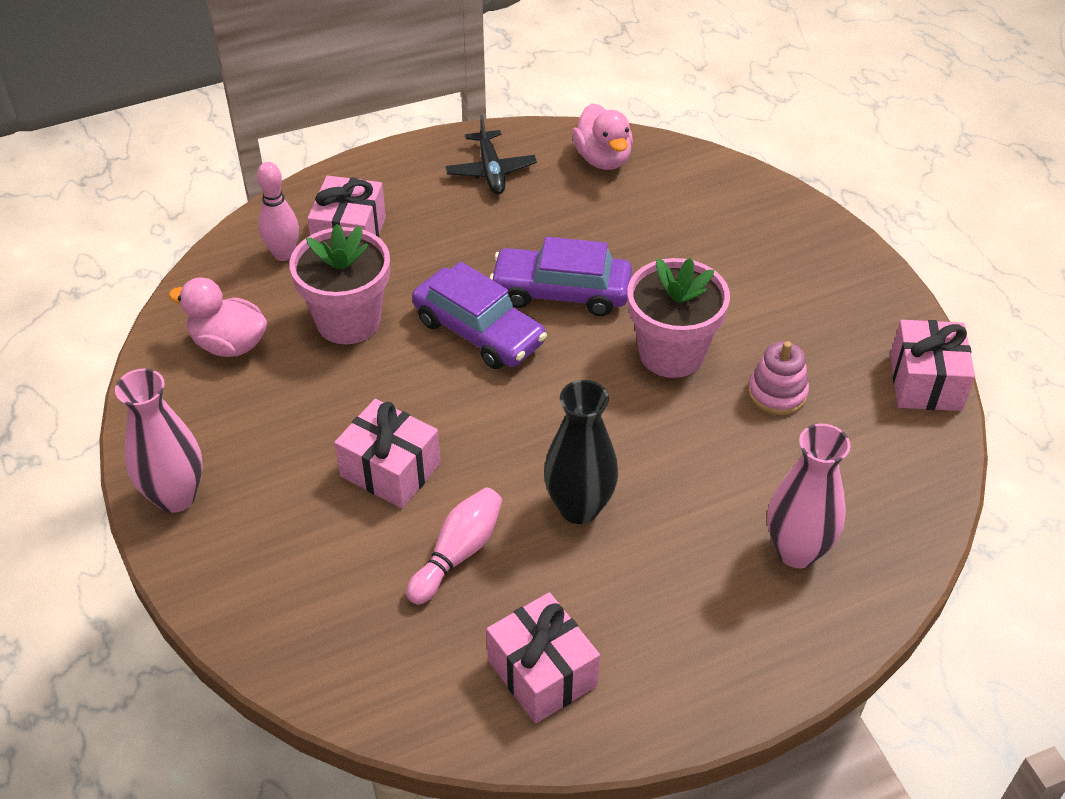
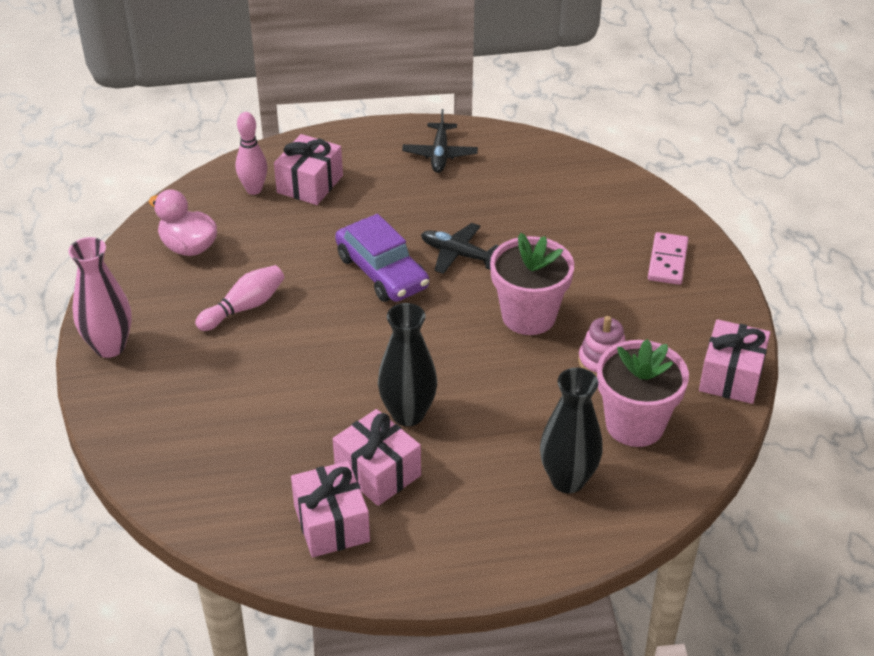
camera: 15 degrees right, 5 degrees down
(348, 321) = (284, 247): pink flower pot -> pink flower pot (635, 425)
(390, 470) = (274, 359): pink gift -> pink gift (378, 472)
(458, 553) = (301, 428): pink bowling pin -> pink bowling pin (244, 307)
(561, 292) = (459, 254): purple car -> black plane
(603, 159) = (534, 160): pink duck -> none
(797, 551) = (567, 480): pink vase -> black vase
(800, 255) = (668, 261): none -> pink domino

